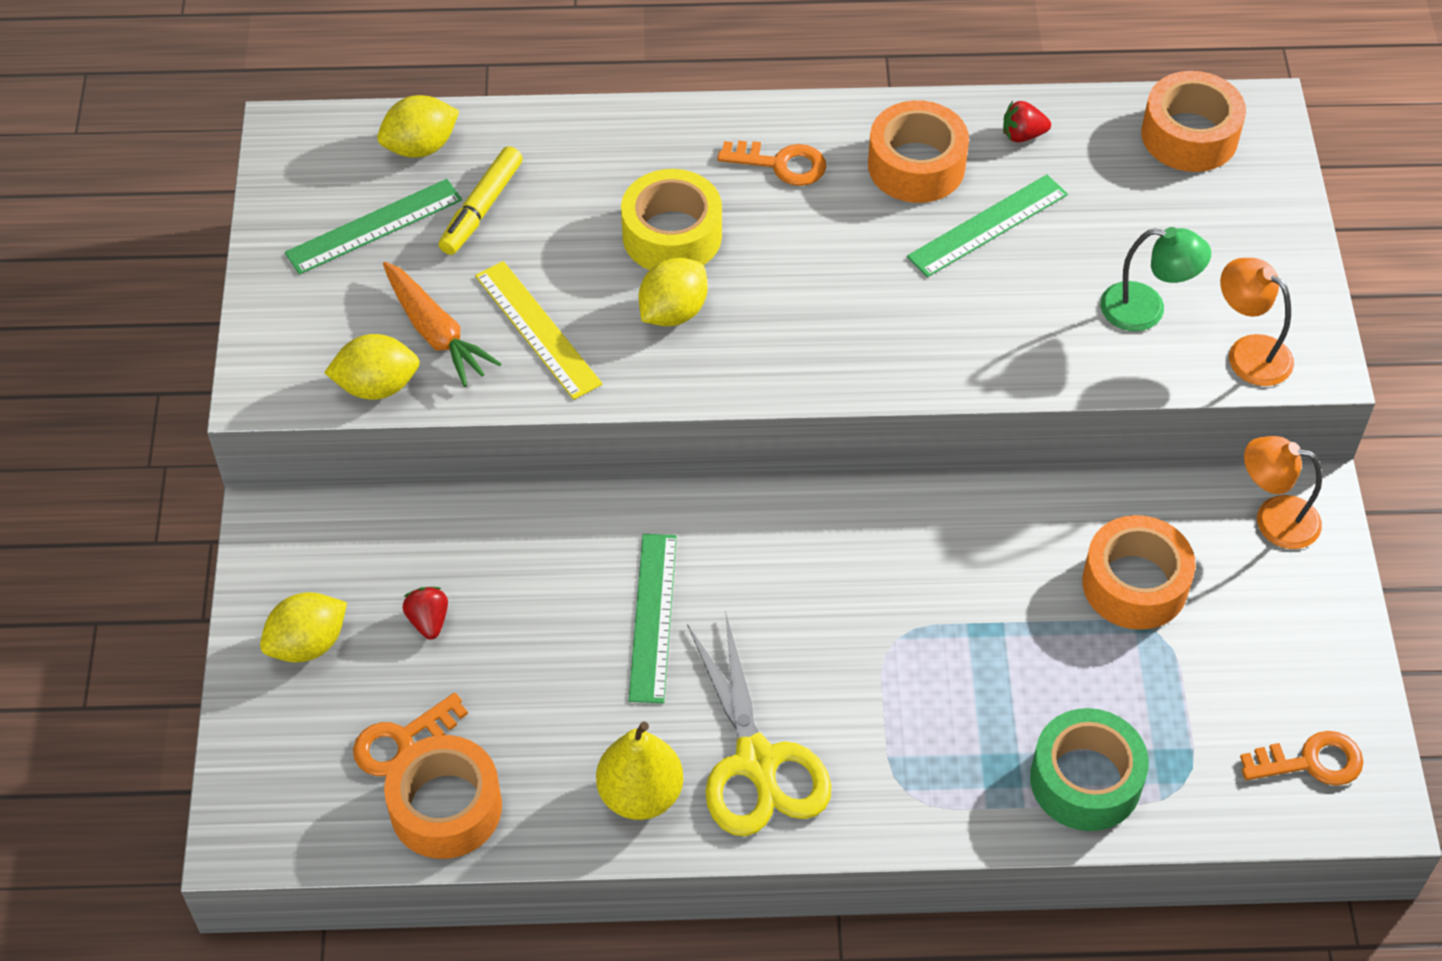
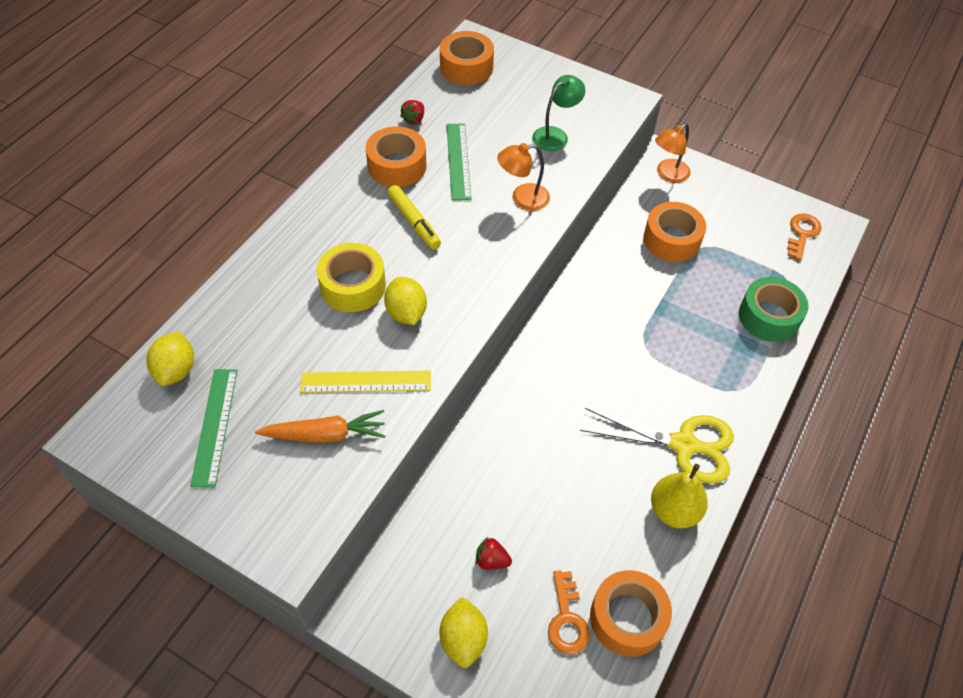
camera: 60 degrees left, 0 degrees up
(377, 386) = (340, 487): yellow lemon -> none
(481, 208) = (252, 364): yellow marker -> yellow marker (414, 222)
(653, 617) = (563, 444): green ruler -> none
(781, 164) = (347, 216): orange key -> none
(1248, 352) = (606, 116): orange lamp -> orange lamp (522, 198)

